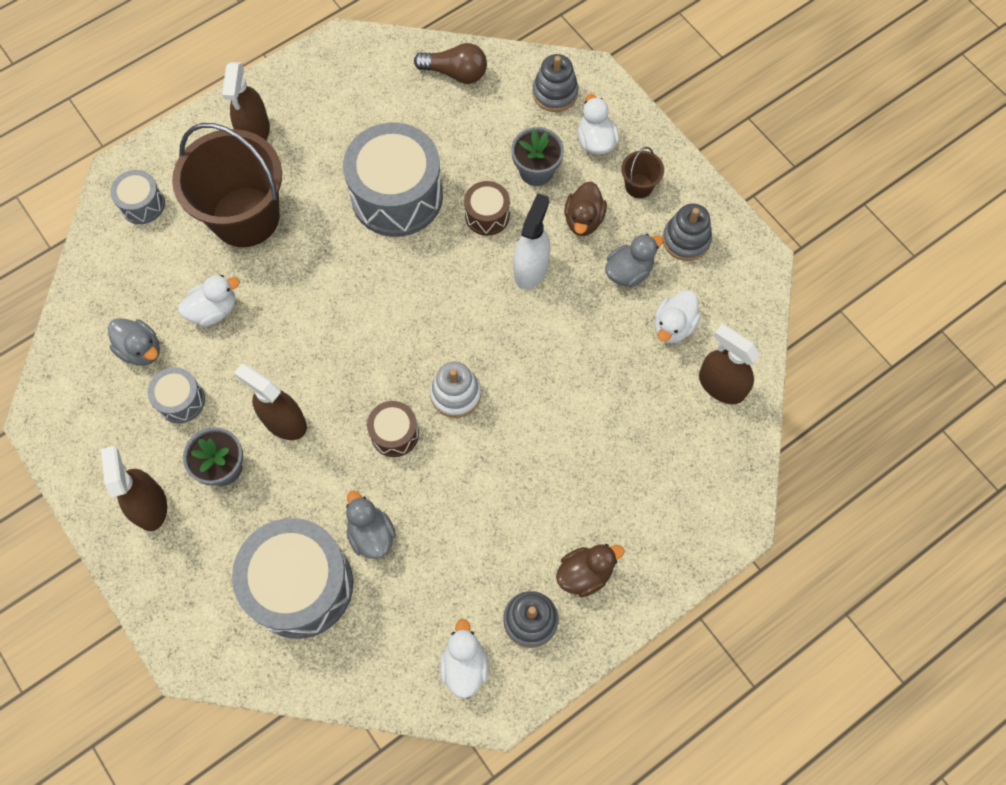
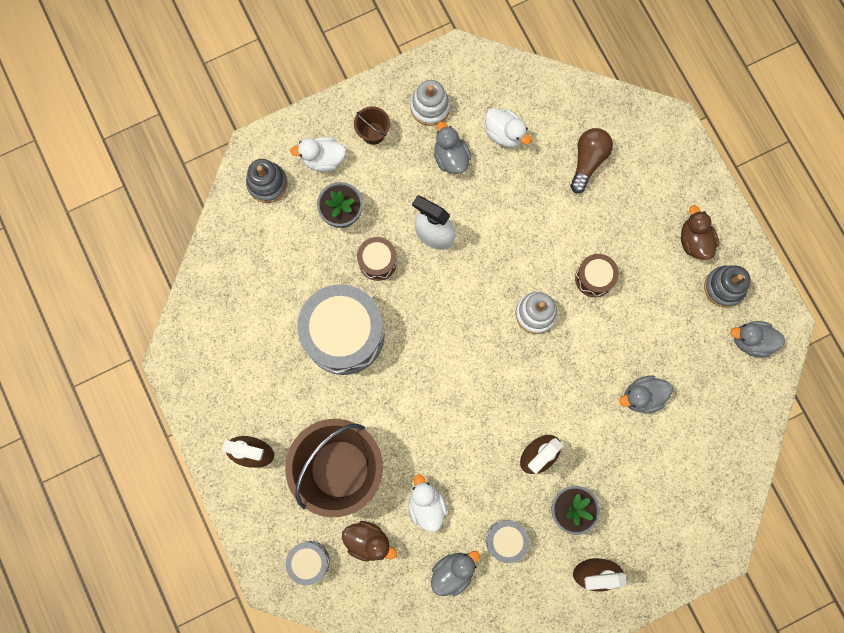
camera: 80 degrees left, 10 degrees up
(300, 585) = (675, 456): grey drum -> none
(394, 434) = (562, 367): brown drum -> brown drum (594, 278)
(456, 73) = (228, 265): brown light bulb -> brown light bulb (588, 161)
(464, 665) = (751, 341): white duck -> grey duck
(583, 220) = (396, 184): brown duck -> brown duck (368, 541)
(686, 240) = (430, 107): grey stacking toy -> white stacking toy
(721, 385) = (560, 109): brown spray bottle -> none

